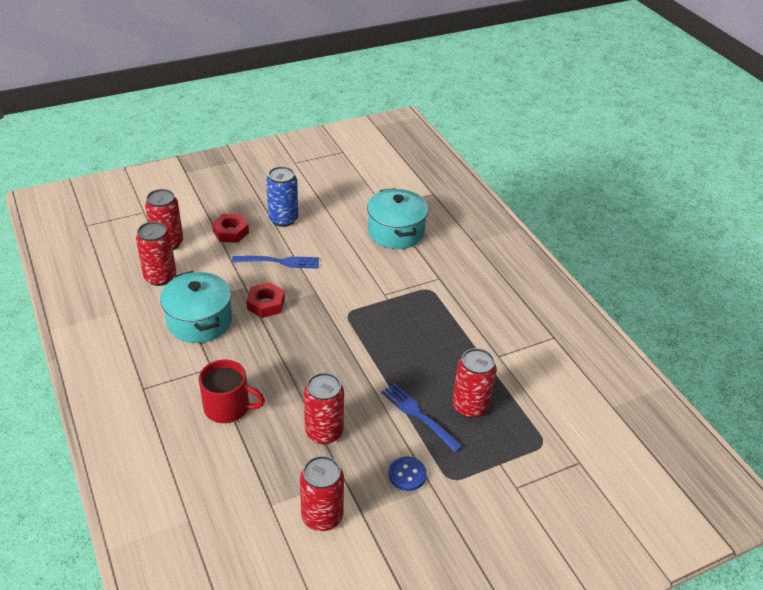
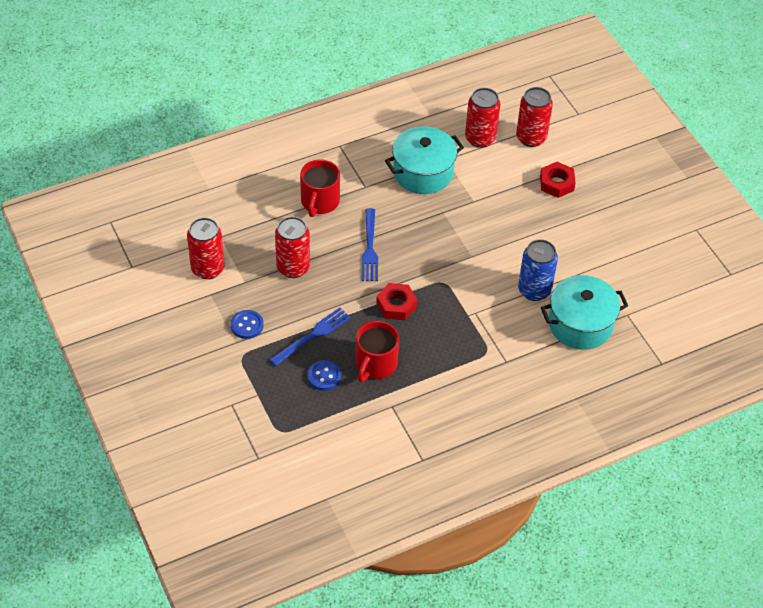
camera: 90 degrees right, 10 degrees up
(266, 304) = (450, 218): red nut -> red nut (396, 305)
(279, 262) = (514, 225): blue fork -> blue fork (369, 248)
(283, 219) = (586, 224): blue can -> blue can (534, 290)
(451, 366) = (375, 364): none -> red mug
(470, 406) = (324, 376): red can -> blue button

